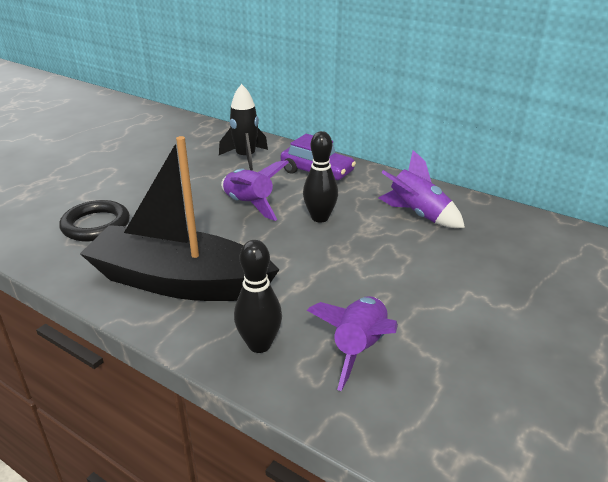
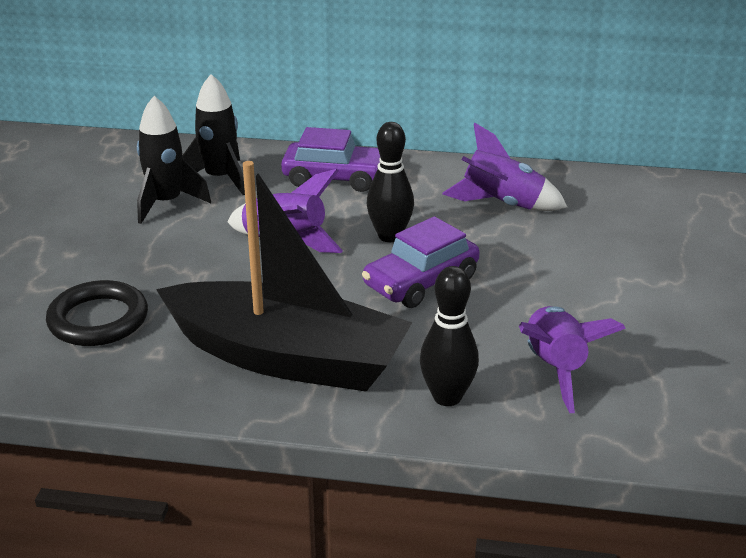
camera: 25 degrees left, 0 degrees up
(179, 282) = (287, 358): black boat -> black boat turned 150 degrees counterclockwise
(201, 165) = (166, 203): none -> black rocket
(314, 254) = (421, 282): none -> purple car

